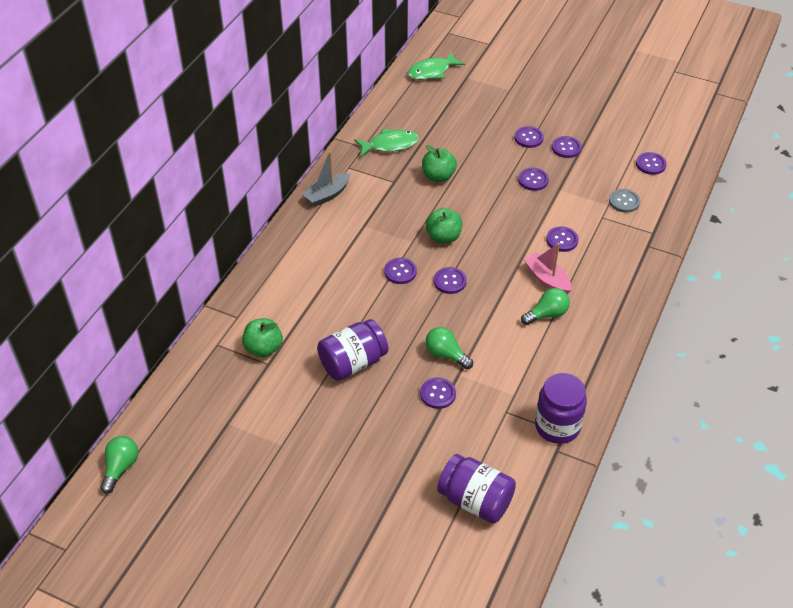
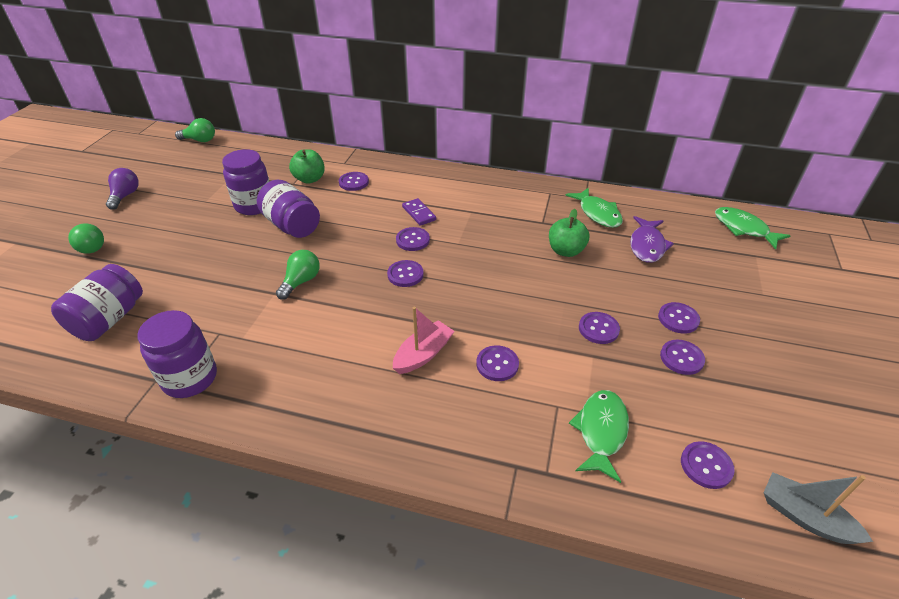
camera: 80 degrees right, 5 degrees down
(244, 531) = (125, 196): none -> purple light bulb
(304, 397) = (254, 205): none -> purple jar
(327, 195) = (505, 186): grey boat -> grey boat (804, 517)
(357, 263) = (419, 213): none -> purple domino
(437, 394) = (249, 281): purple button -> purple button (353, 182)
(441, 129) = (647, 245): none -> purple fish
(443, 237) = (471, 264): green apple -> none
(547, 314) = (364, 358): green light bulb -> green light bulb (91, 246)
(624, 201) = (601, 432): grey button -> green fish

